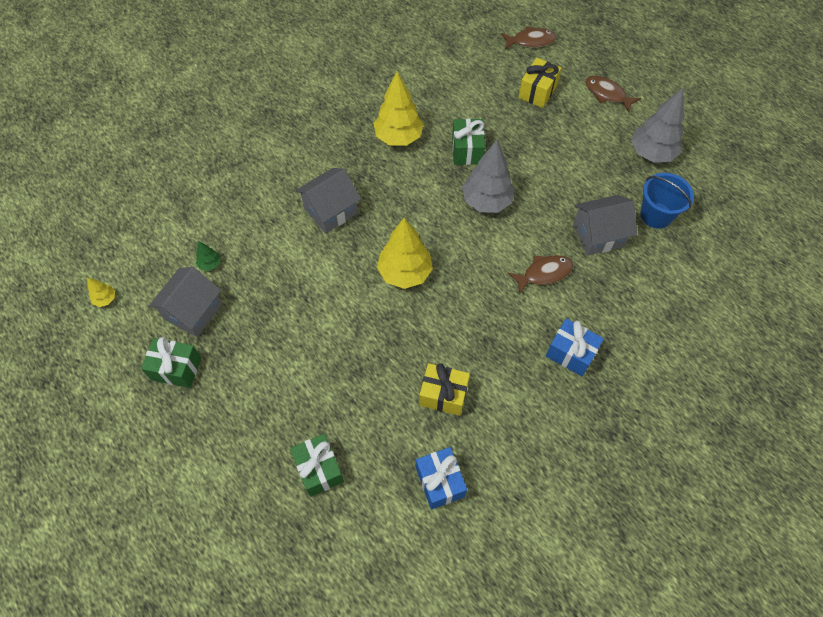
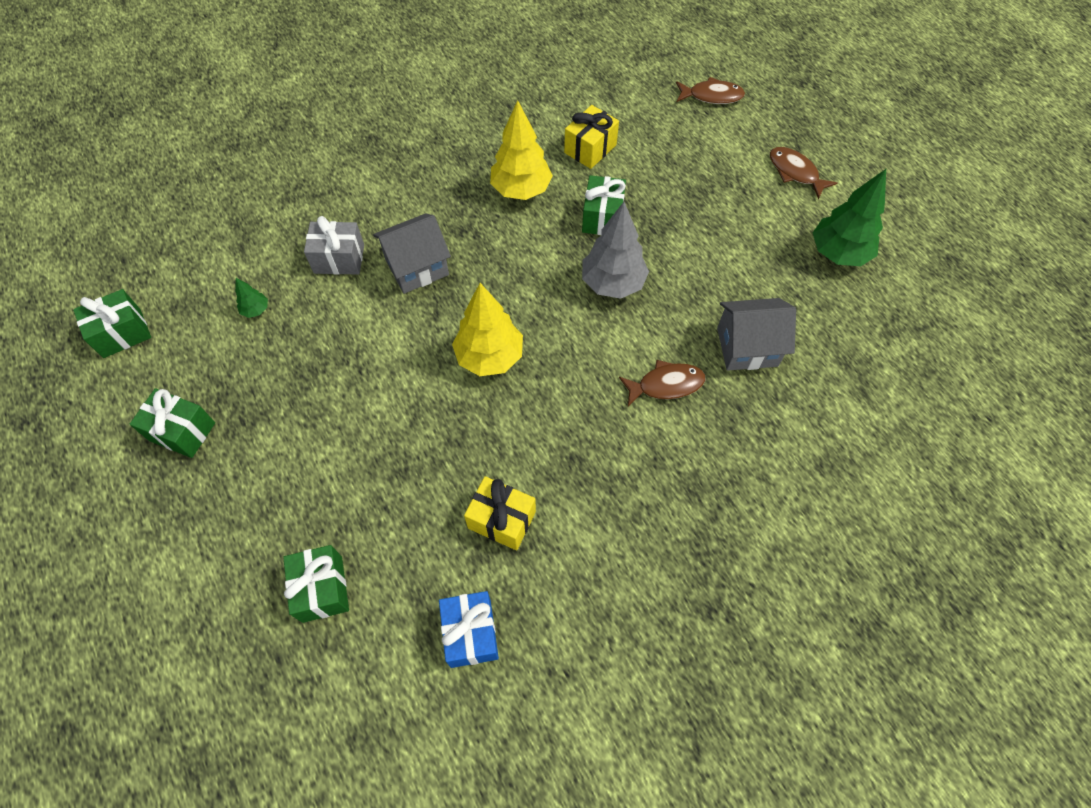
camera: 10 degrees right, 0 degrees up
(105, 299) = (122, 333): yellow tree -> green gift
(193, 312) = (221, 365): grey house -> none
(267, 213) = (339, 259): none -> grey gift
(537, 92) = (707, 158): yellow gift -> yellow gift (590, 149)
(571, 353) = (679, 493): blue gift -> none
(652, 153) = (838, 253): grey tree -> green tree
(656, 215) = (828, 332): blue bucket -> none

